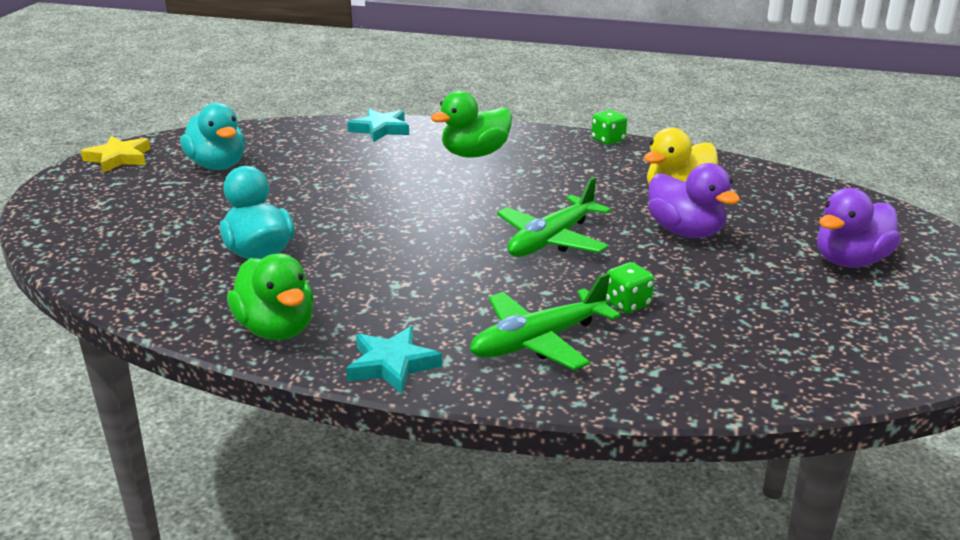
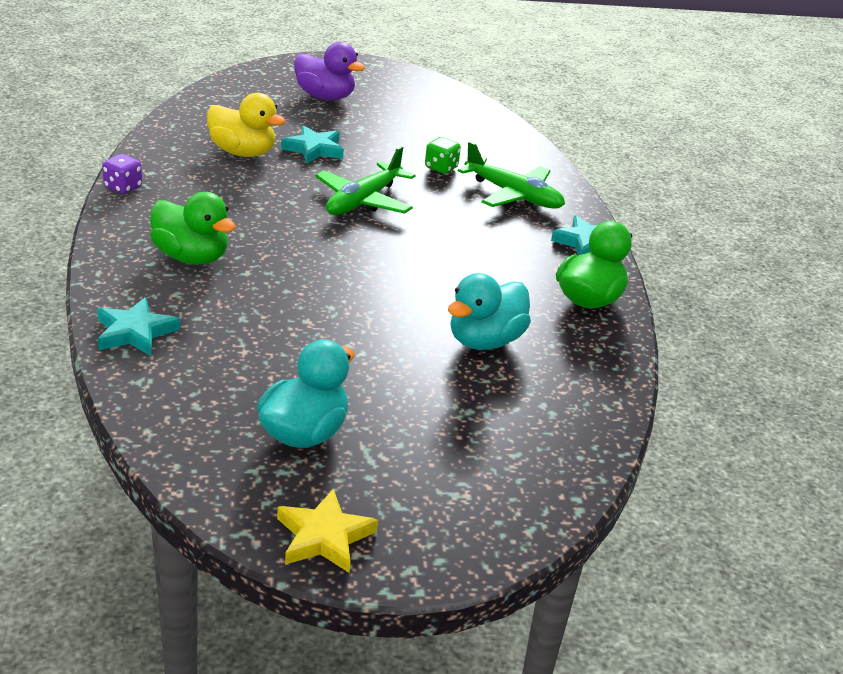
camera: 115 degrees left, 5 degrees up
(552, 240) = (363, 201): green plane -> green plane turned 105 degrees clockwise
(608, 140) = (123, 187): green dice -> purple dice
(685, 232) = (314, 149): purple duck -> turquoise star

